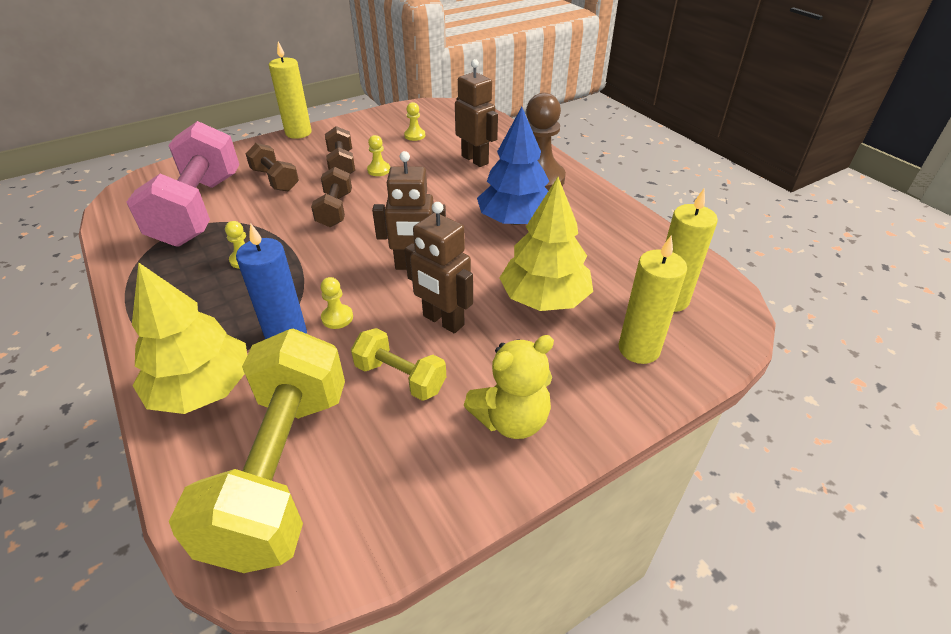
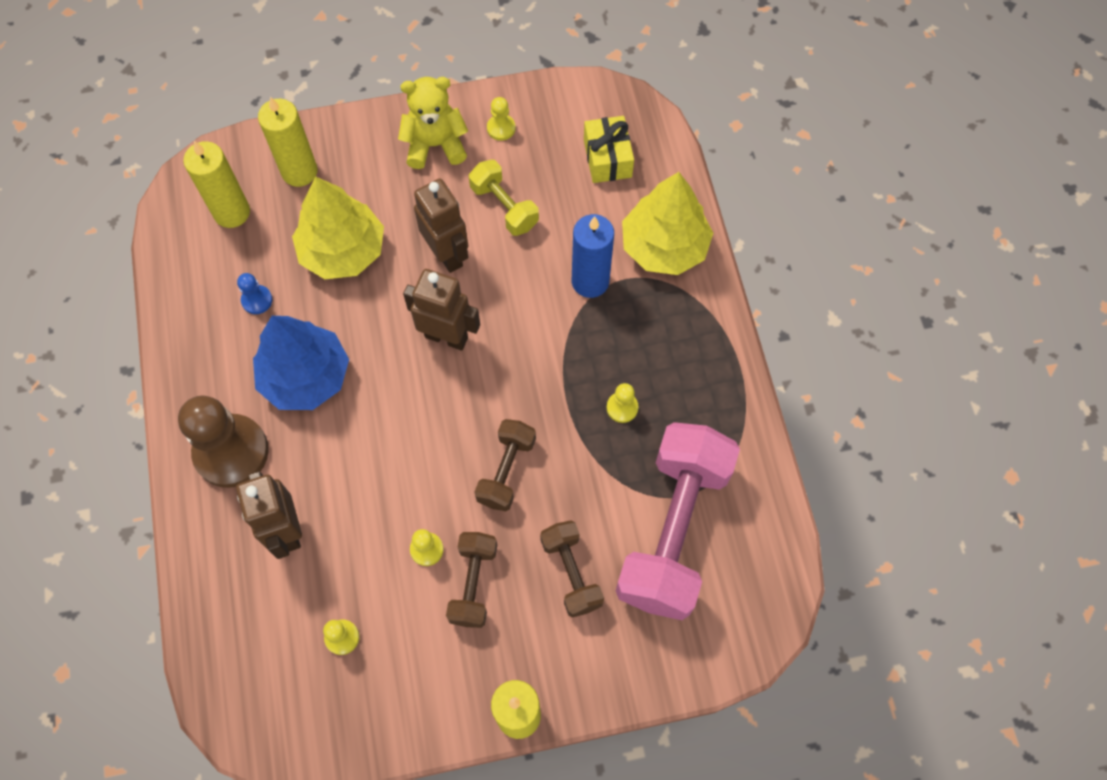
camera: 160 degrees left, 25 degrees up
(283, 470) = (607, 158): yellow dumbbell -> yellow gift
(337, 318) = (541, 289): yellow pawn -> yellow pawn (501, 128)
(590, 250) = (257, 300): none -> blue pawn

